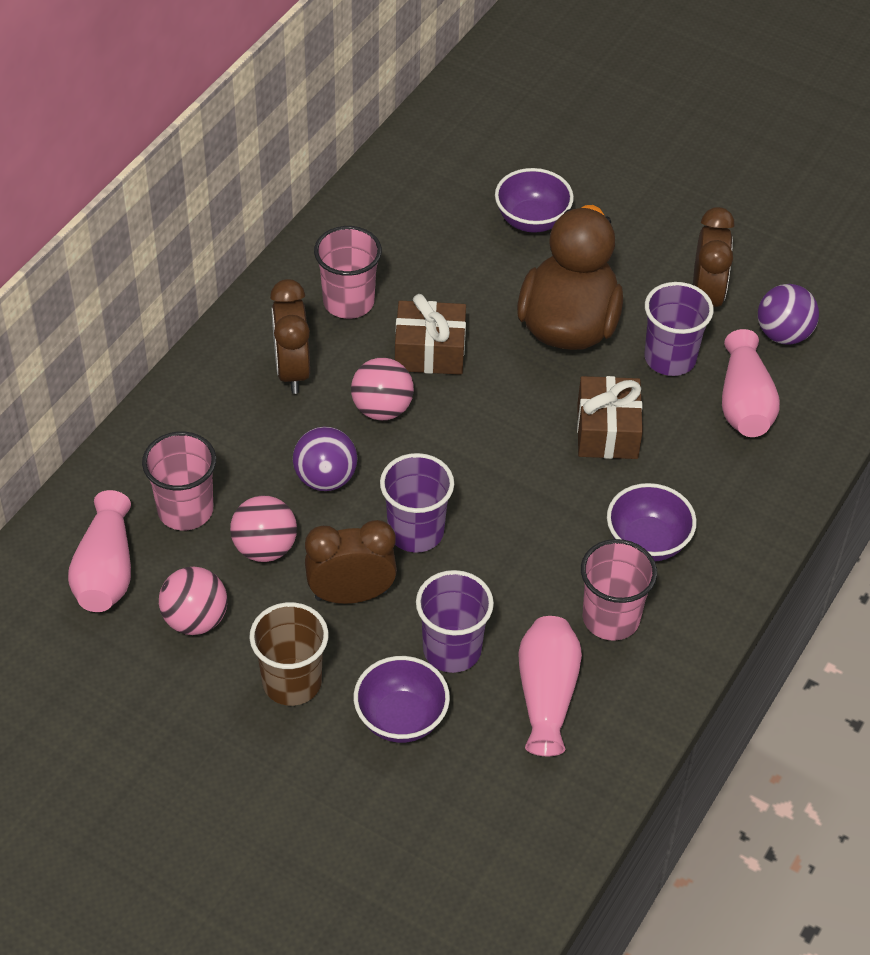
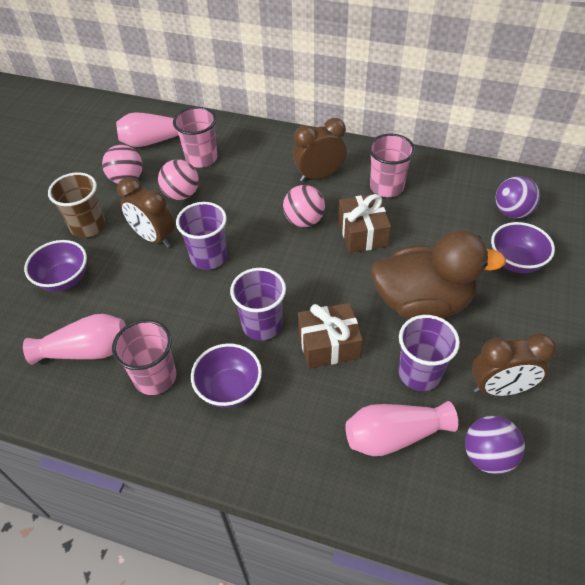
camera: 80 degrees right, 0 degrees up
(325, 478) = (240, 208): purple ball -> purple ball (512, 212)
(351, 595) = (154, 238): brown clock -> brown clock turned 150 degrees clockwise
(452, 649) = (118, 293): purple cup -> purple cup (262, 325)

